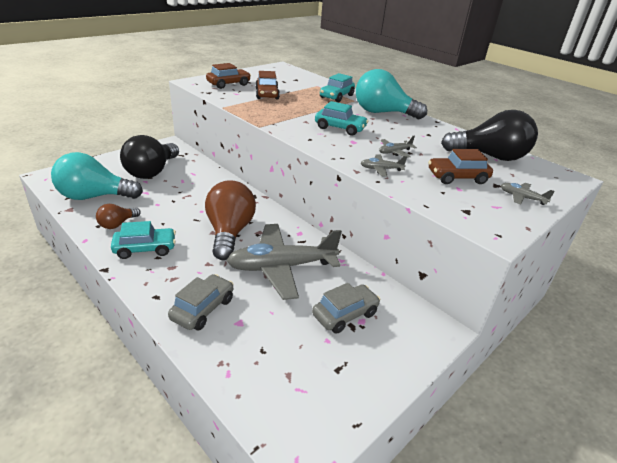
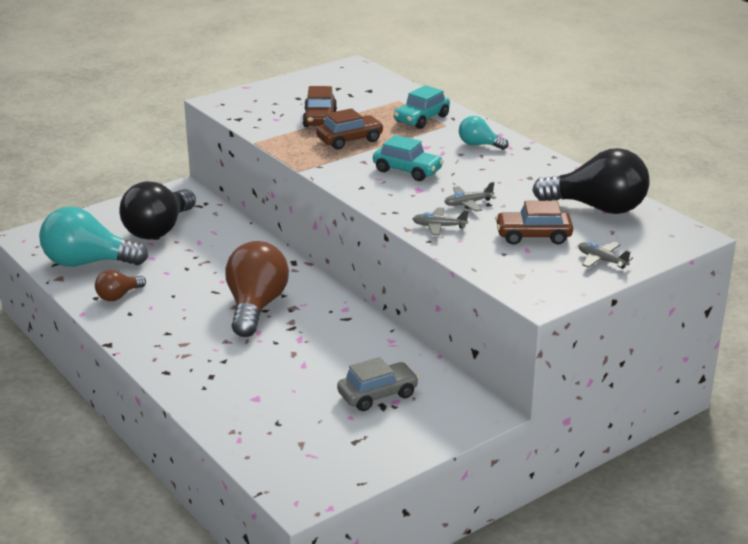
camera: 10 degrees right, 5 degrees down
(145, 249) = (153, 324): turquoise car -> none
(203, 309) = (217, 384): grey car -> none
(228, 84) = (268, 103): brown car -> brown car (350, 140)
(282, 267) = (314, 346): grey plane -> none
(382, 113) = (479, 145): turquoise light bulb -> turquoise light bulb, size x0.50

